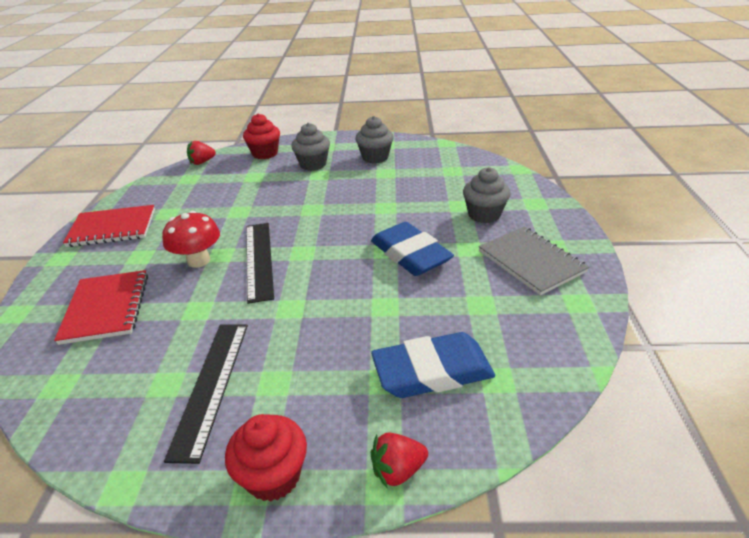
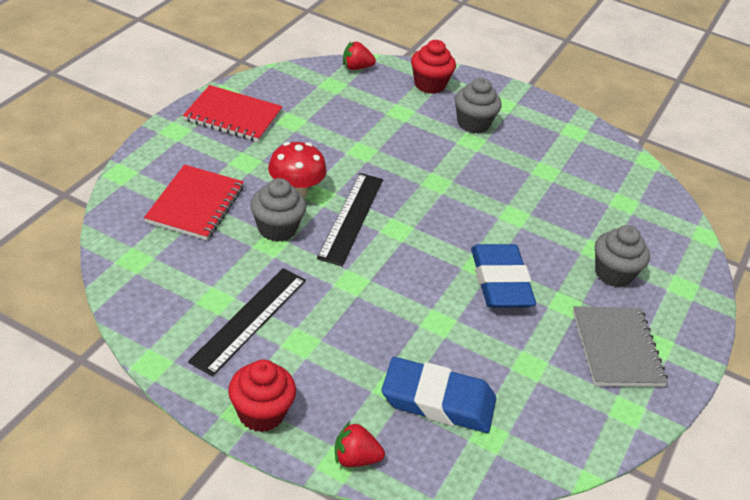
camera: 20 degrees right, 5 degrees up
(375, 157) = (549, 145): grey cupcake -> grey cupcake (277, 229)

